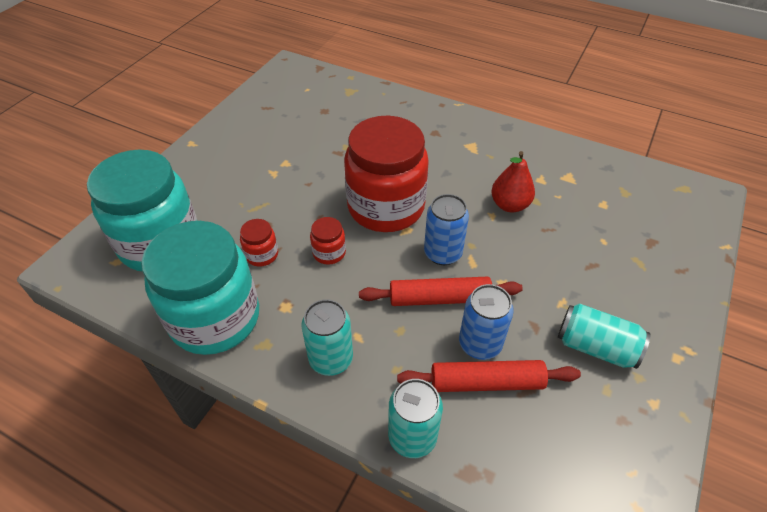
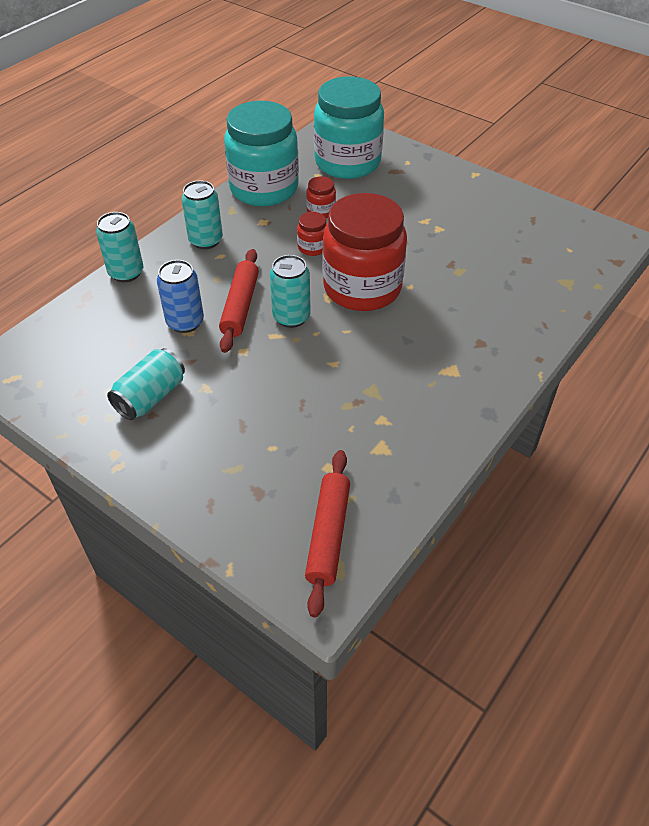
camera: 100 degrees right, 0 degrees up
(442, 253) = (291, 317): blue can -> turquoise can
(486, 382) = (149, 319): red rolling pin -> red rolling pin (328, 535)
(509, 205) = (345, 381): red pear -> none

